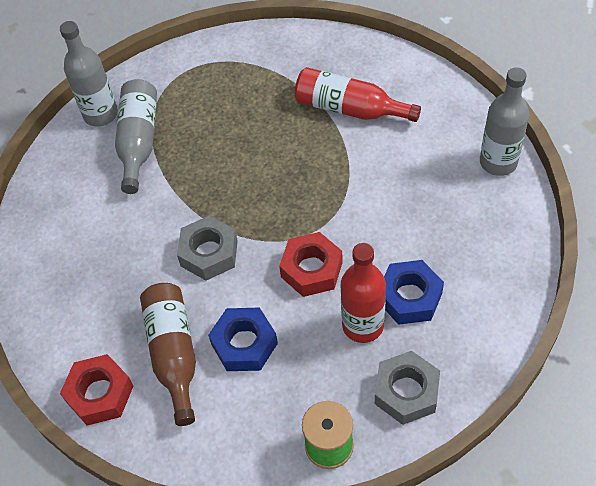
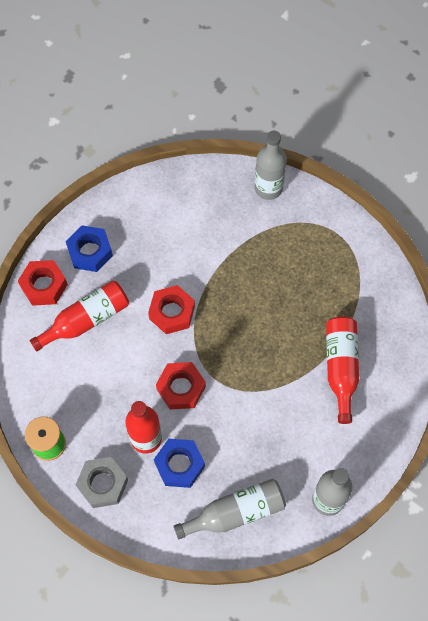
camera: 65 degrees right, 10 degrees up
(139, 141) = (253, 225): grey bottle -> grey bottle (236, 512)
(174, 353) = (86, 320): brown bottle -> red bottle
(209, 253) = (172, 312): grey nut -> red nut
(244, 344) = (107, 363): blue nut -> blue nut (90, 252)

